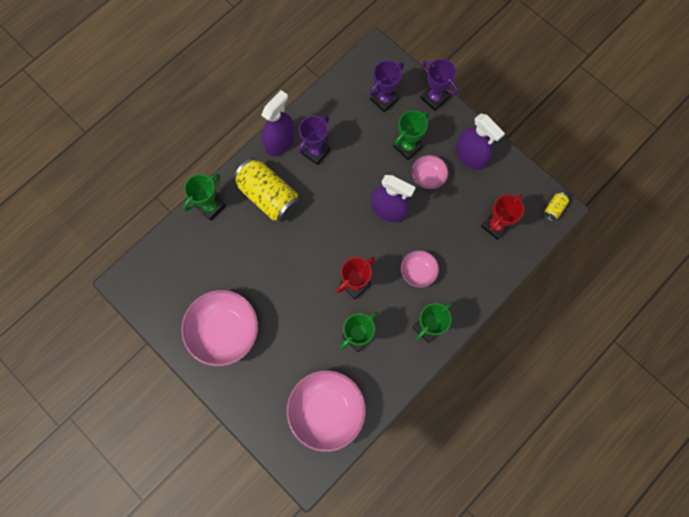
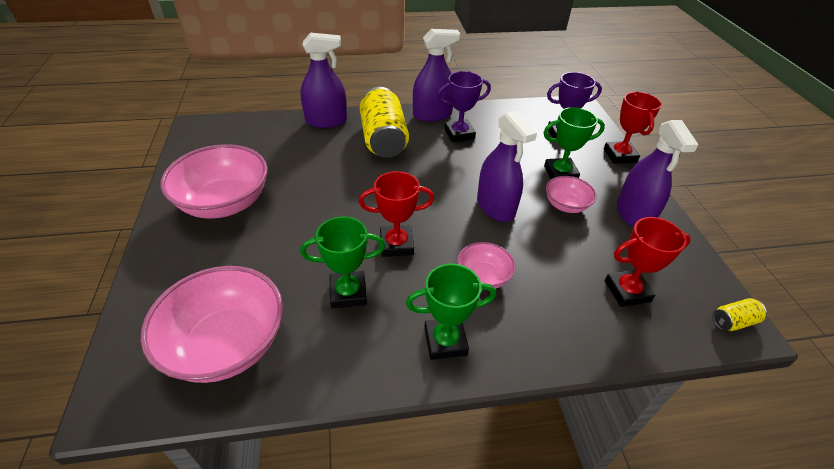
camera: 35 degrees right, 30 degrees down
(210, 206) = (326, 121): green trophy -> purple spray bottle
(434, 98) = (619, 155): purple trophy -> red trophy

